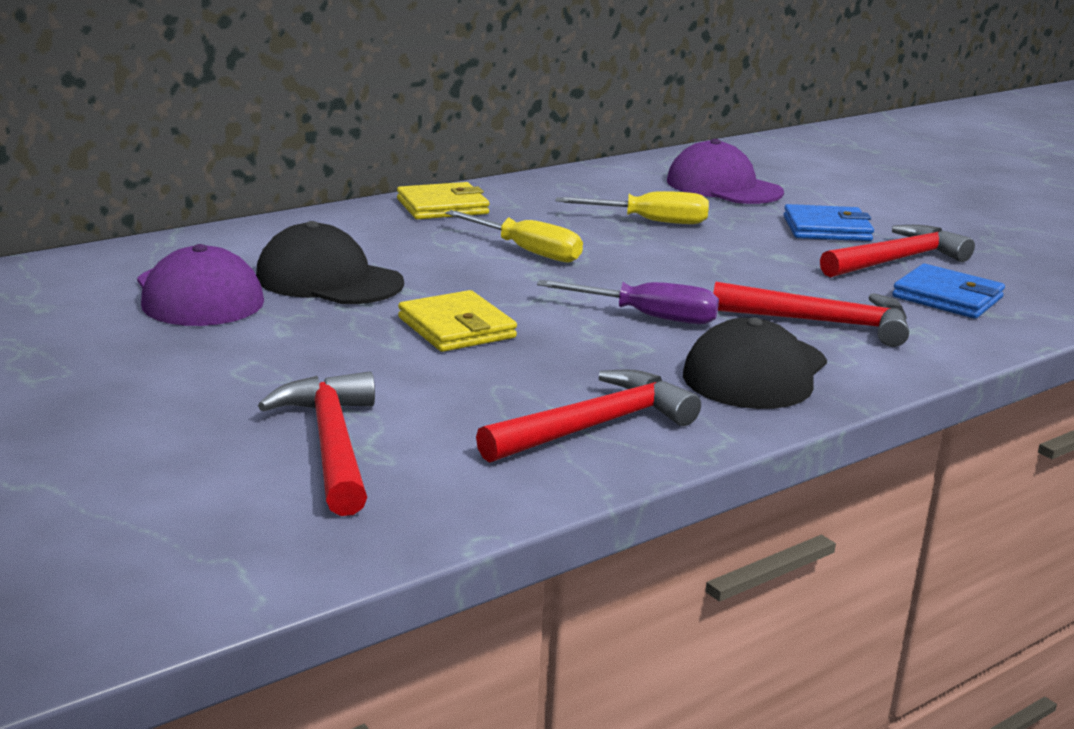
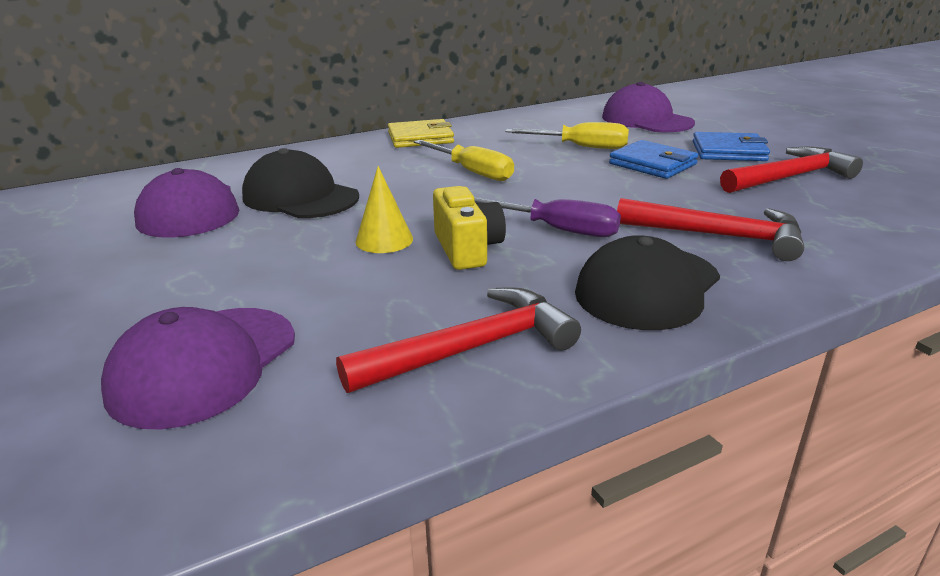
camera: 10 degrees right, 5 degrees up
(331, 444) = (204, 365): red hammer -> purple cap
(457, 328) = (384, 240): yellow wallet -> yellow cone
(555, 337) = (467, 249): none -> yellow camera
(947, 297) = (839, 211): blue wallet -> blue wallet (652, 164)

